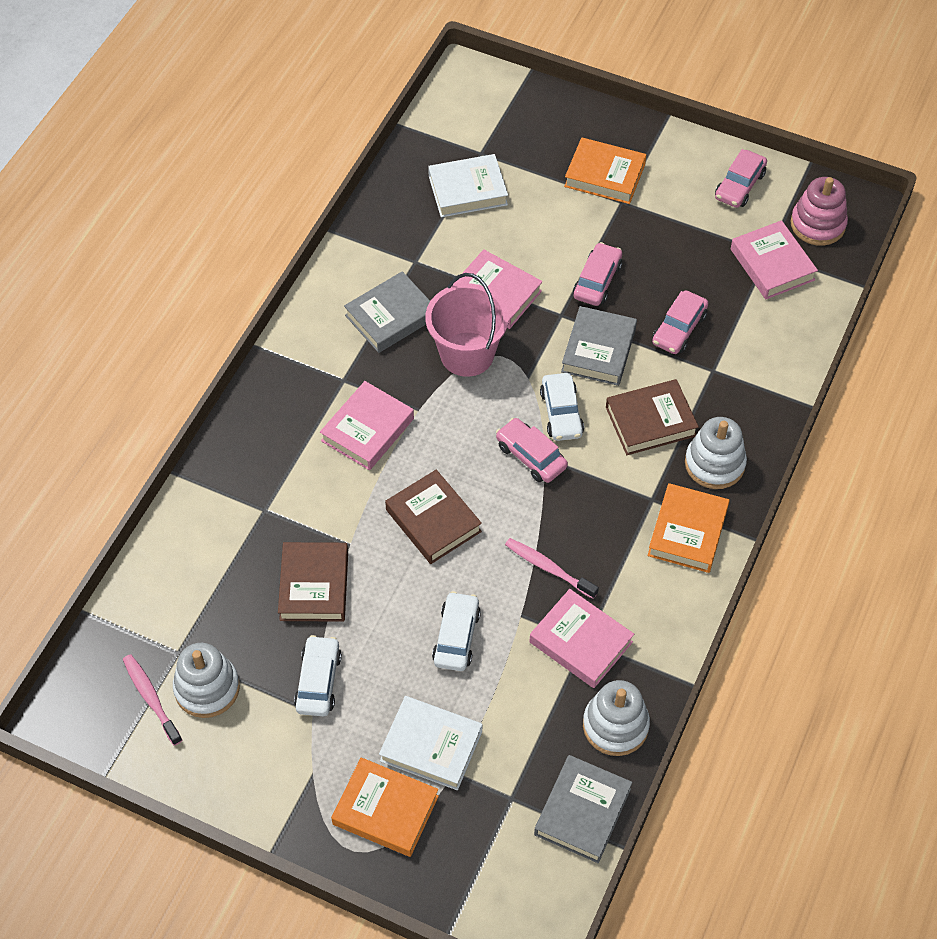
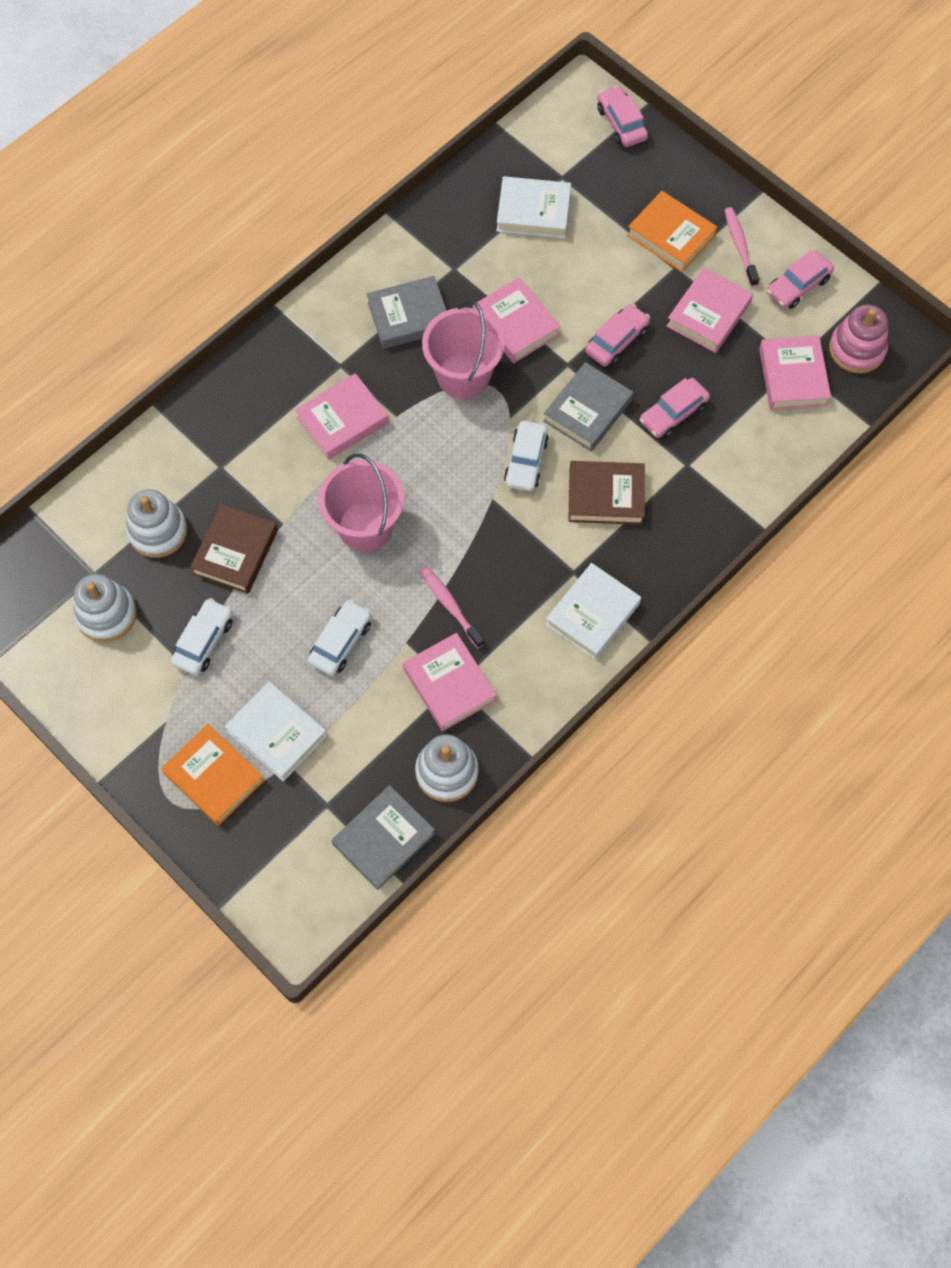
camera: 20 degrees right, 10 degrees up
(151, 698) = (56, 607): pink toothbrush -> pink toothbrush (740, 246)
(433, 521) = (365, 526): brown book -> pink bucket
(531, 456) = (480, 494): pink car -> pink car (621, 123)
(671, 233) = (708, 314): none -> pink book
(687, 532) = (592, 614): orange book -> white book
(714, 464) = (647, 557): white stacking toy -> white stacking toy (158, 531)

